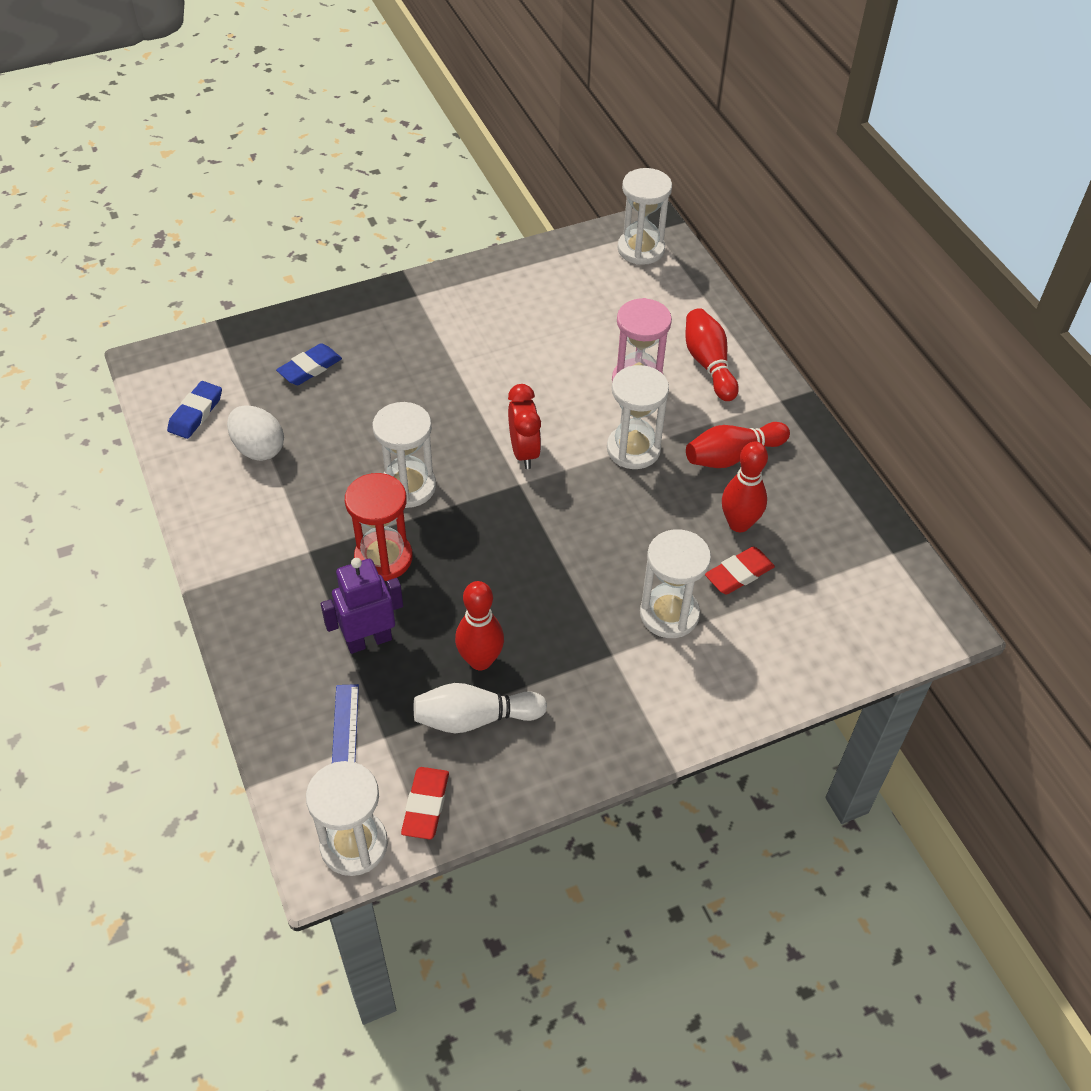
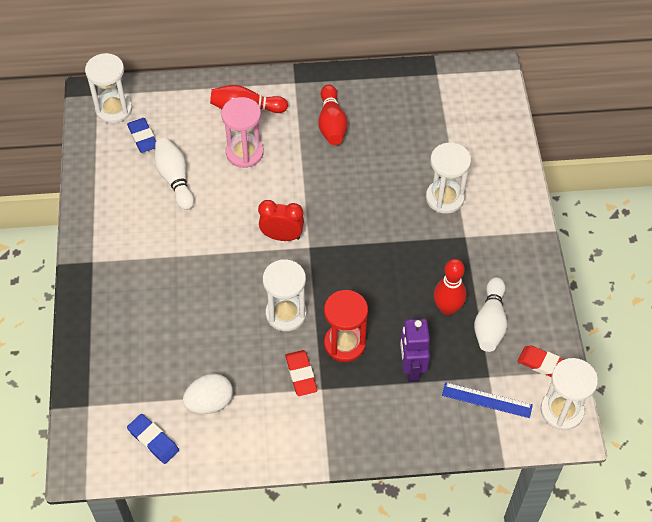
camera: 70 degrees left, 5 degrees up
(310, 368) = (139, 351): blue eraser -> blue eraser (143, 137)
(564, 330) = (175, 179): none -> white bowling pin
(633, 449) = (304, 174): white hourglass -> none
(739, 524) = (388, 139): red bowling pin -> none
(739, 574) = (426, 153): red eraser -> red eraser (301, 374)

